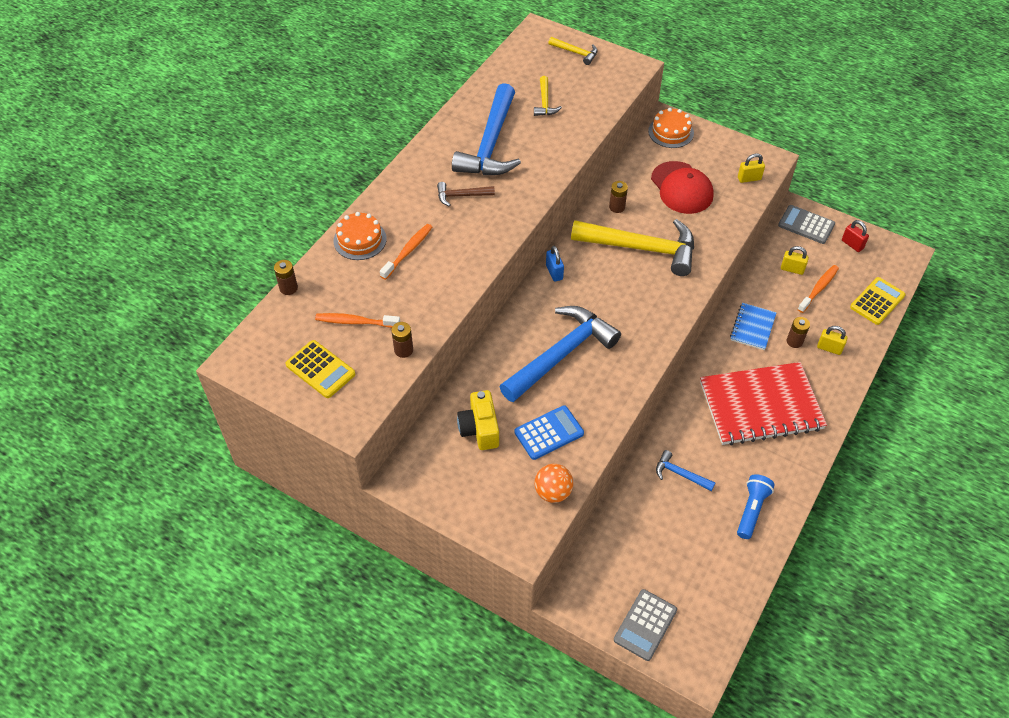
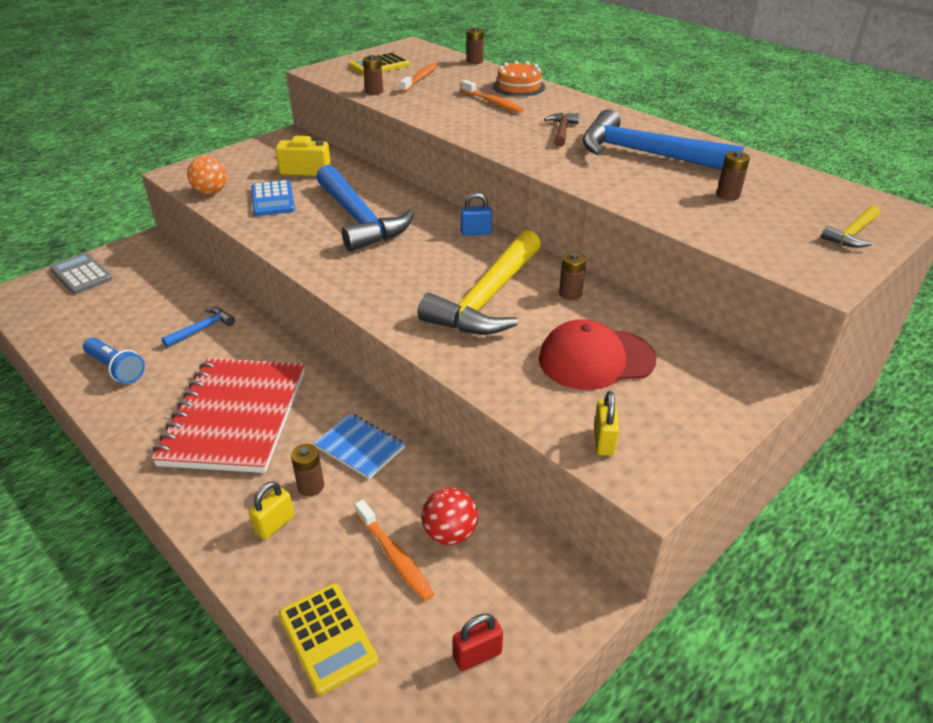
camera: 105 degrees right, 15 degrees down
(545, 102) = (728, 195): yellow hammer -> brown battery
(671, 132) = (732, 378): orange cake -> none
(792, 269) = (450, 533): yellow padlock -> red ball
(806, 225) = (547, 594): grey calculator -> none

